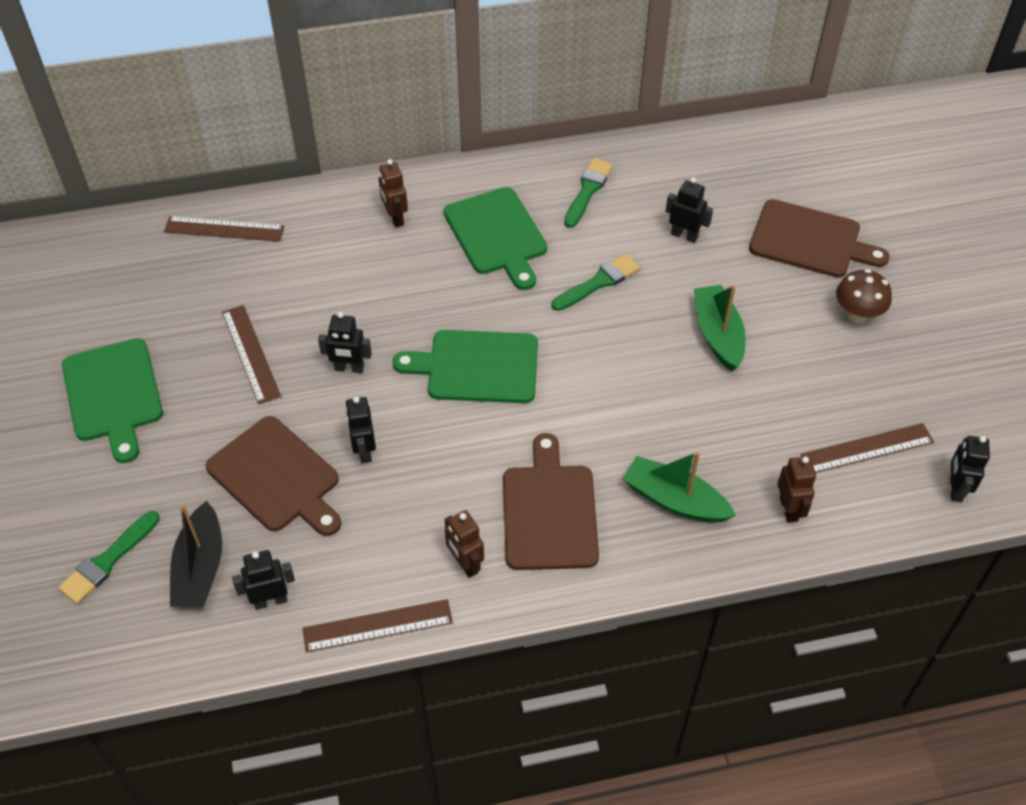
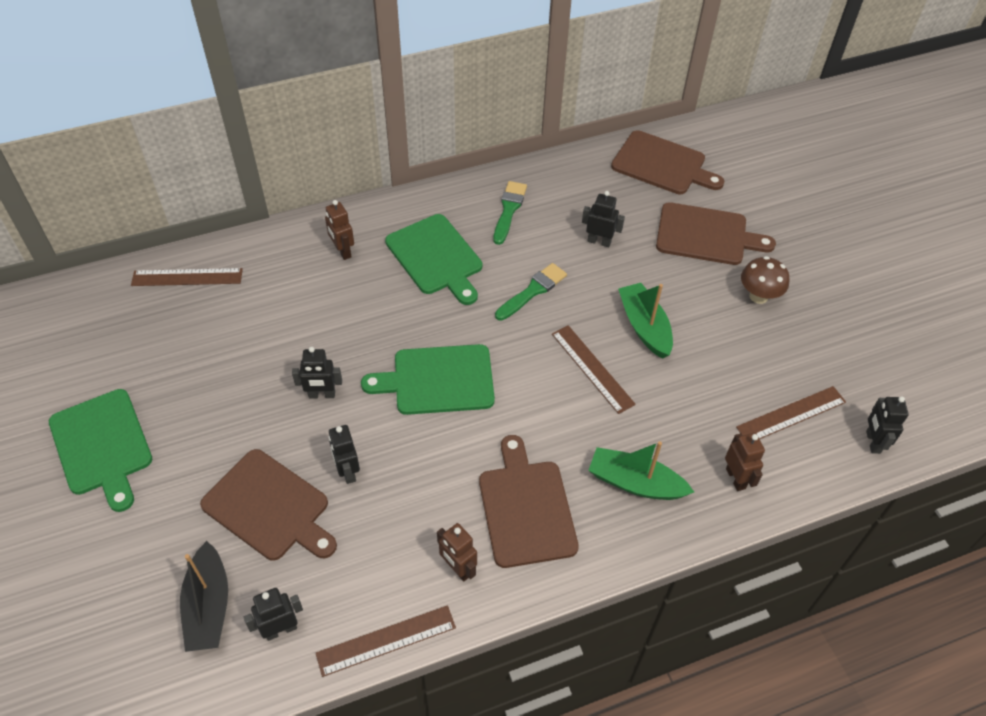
camera: 10 degrees left, 0 degrees up
(107, 561) = (117, 611): green brush -> none
(251, 353) = (228, 391): brown ruler -> brown ruler (592, 368)
(775, 156) = (662, 164): none -> brown cutting board

